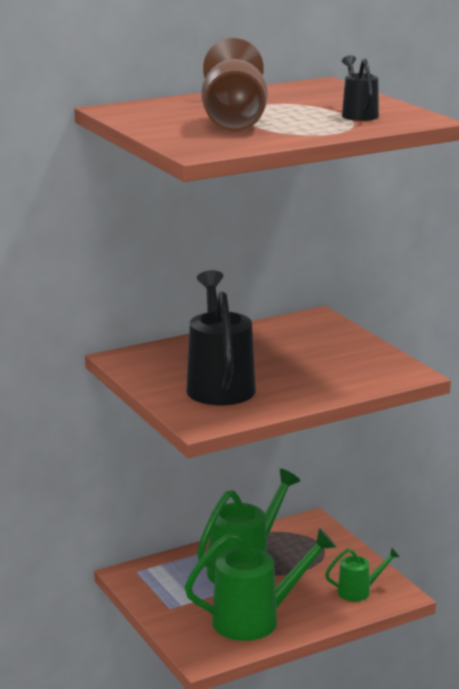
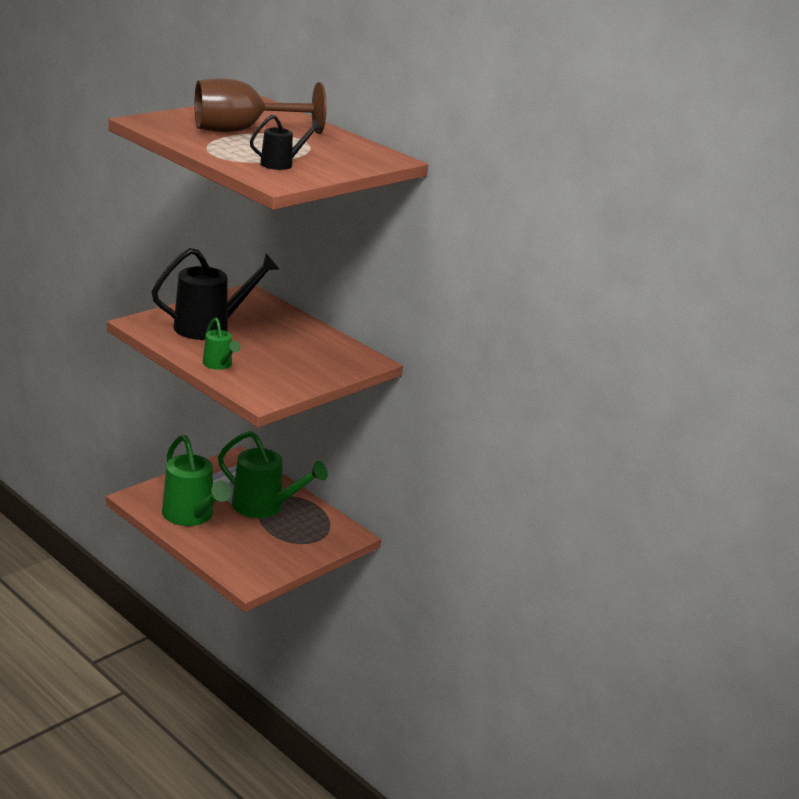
camera: 70 degrees right, 5 degrees up
(359, 591) = (247, 562): green watering can -> green watering can (219, 365)

